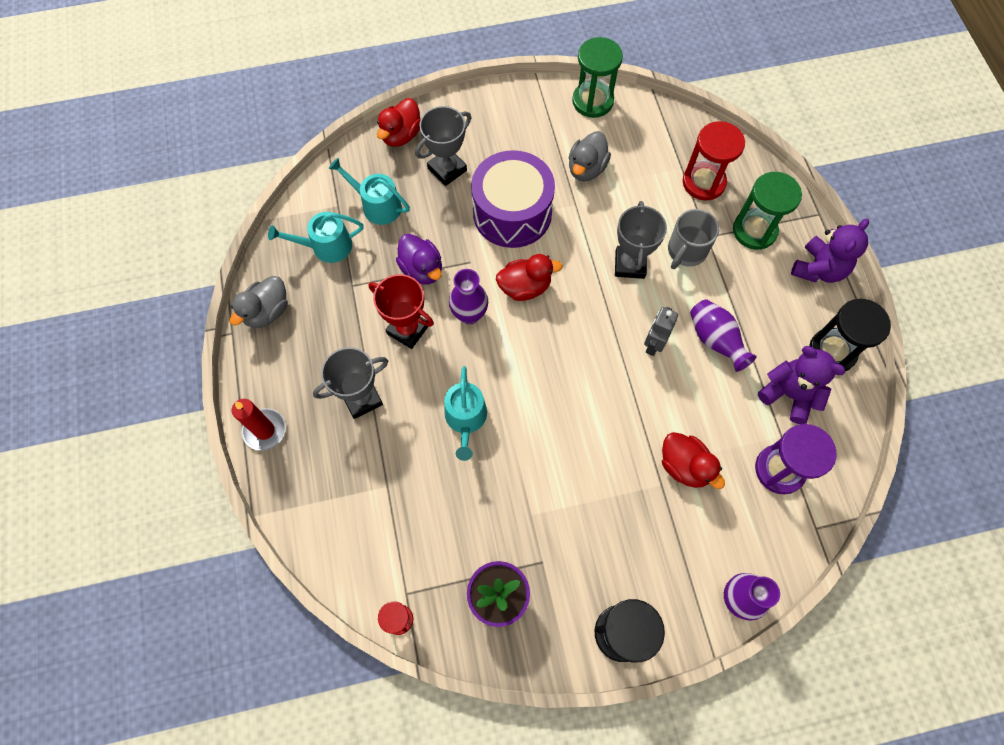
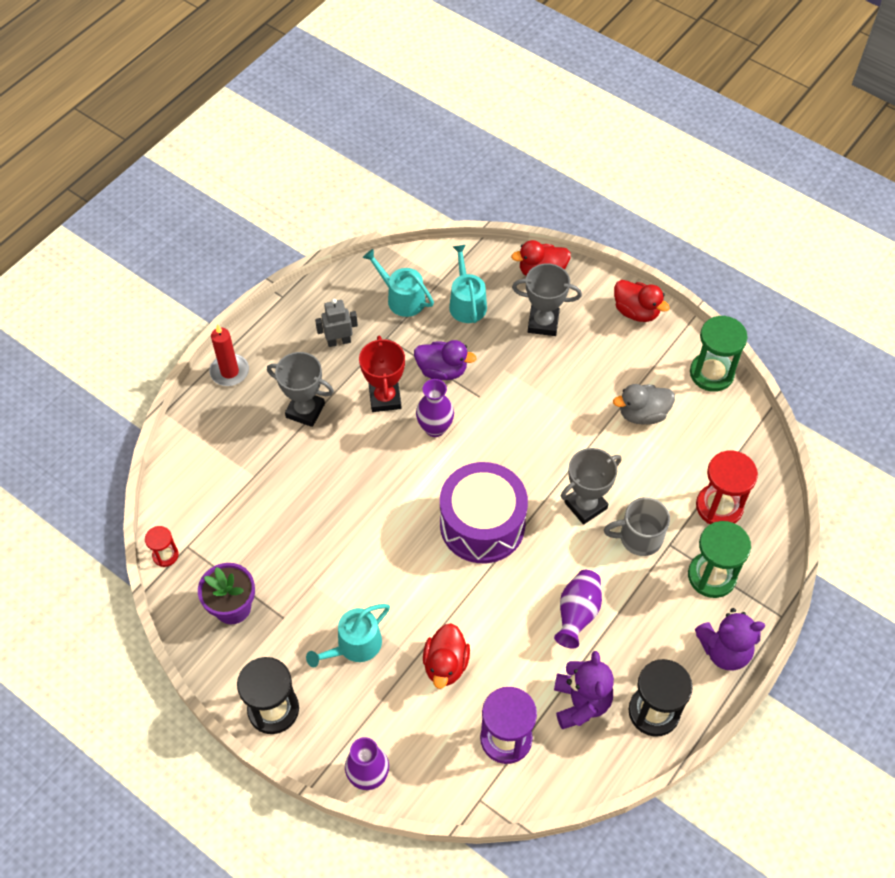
camera: 50 degrees right, 10 degrees down
(267, 312) = (317, 304): grey duck -> none
(422, 269) = (442, 370): purple duck -> purple duck turned 90 degrees counterclockwise
(465, 419) = (349, 487): turquoise watering can -> turquoise watering can (354, 645)
(512, 213) = (549, 393): purple drum -> purple drum (482, 524)
(525, 287) = (493, 447): red duck -> red duck (636, 311)
(653, 344) = (530, 571): grey robot -> grey robot (339, 341)

